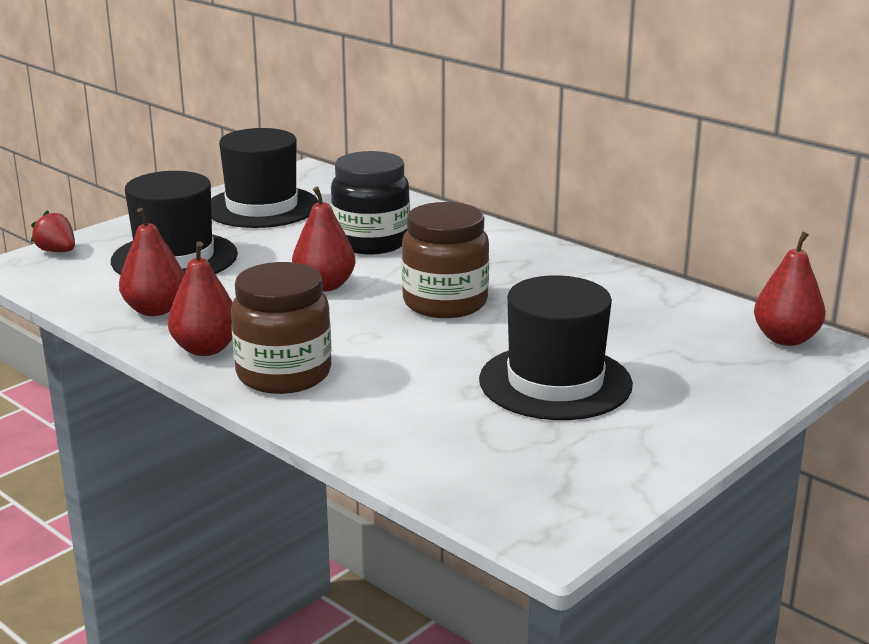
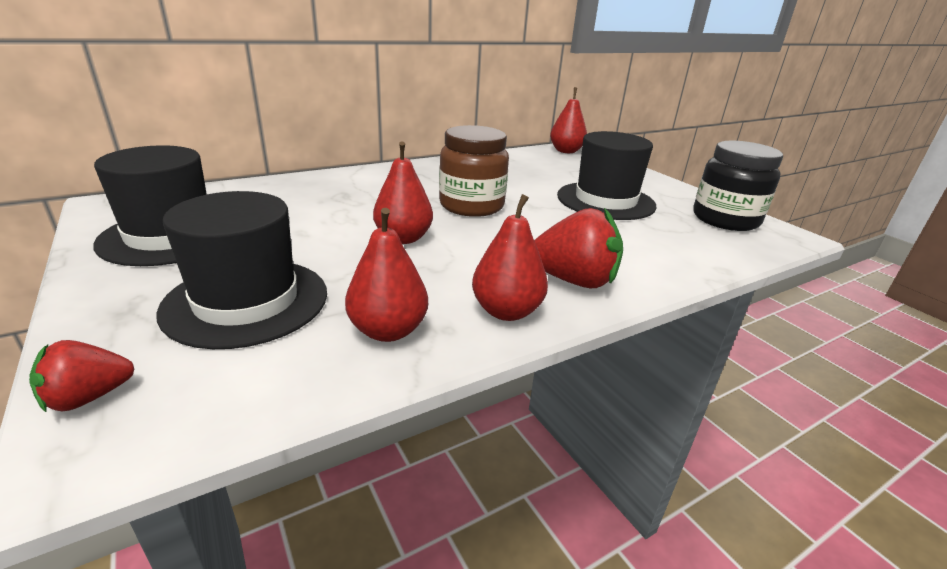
camera: 75 degrees left, 5 degrees up
(284, 374) = (574, 280): brown jar -> red strawberry
(371, 242) = (329, 208): black jar -> black jar (725, 219)

